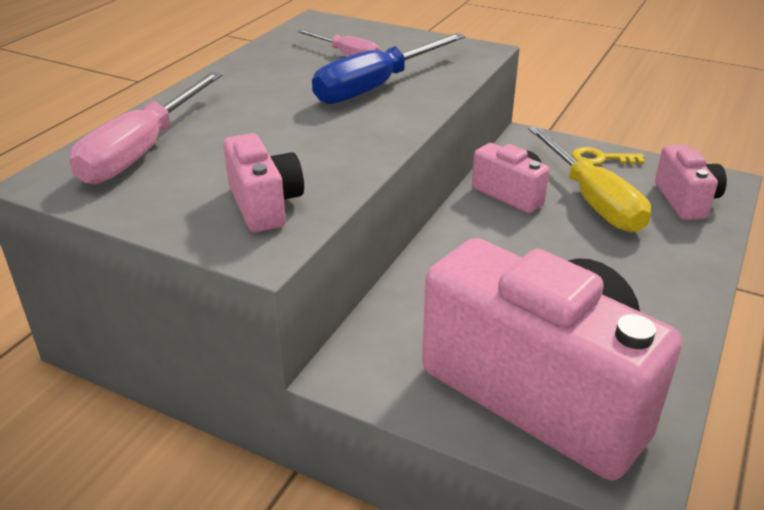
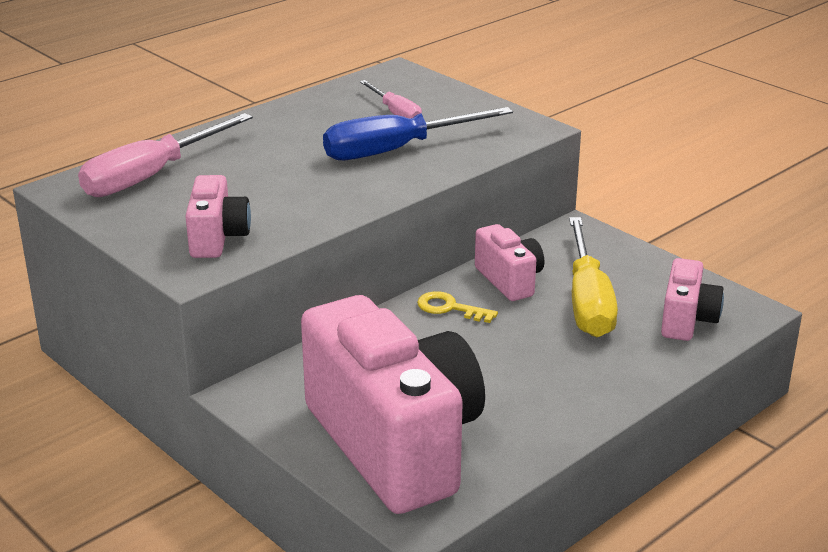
camera: 20 degrees right, 5 degrees down
(601, 158) = (636, 263): yellow key -> yellow key (450, 308)

